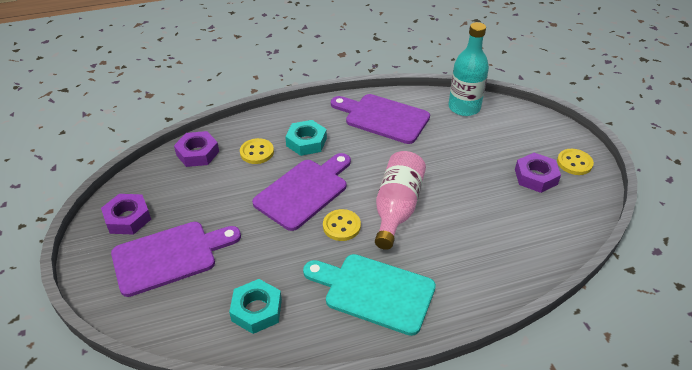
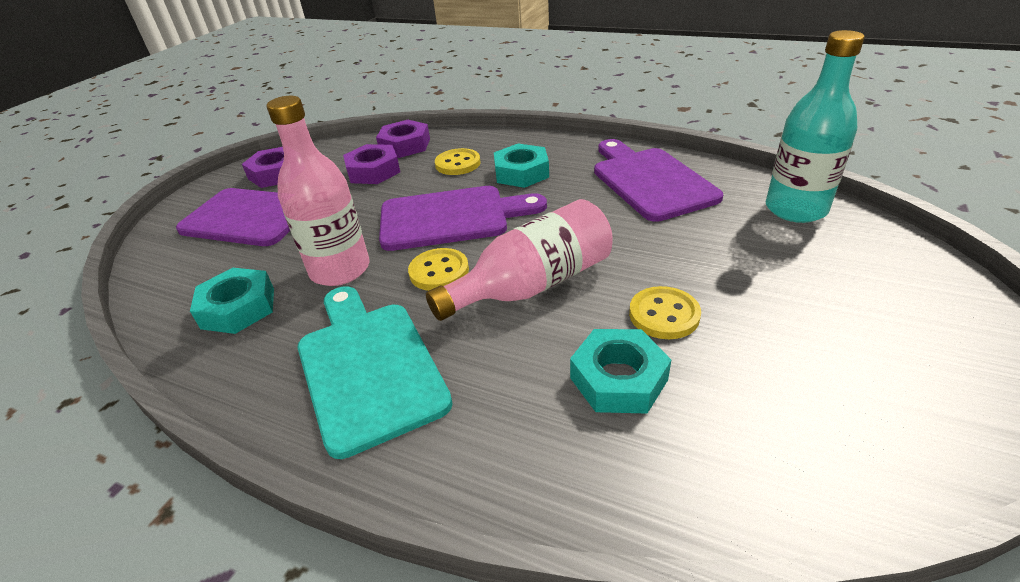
camera: 45 degrees right, 5 degrees down
(284, 255) = (340, 270): none -> pink bottle
(480, 231) = (618, 379): none -> turquoise nut
(535, 177) = (827, 352): purple nut -> purple nut (373, 171)
(574, 163) = (948, 370): yellow button -> yellow button (664, 315)

